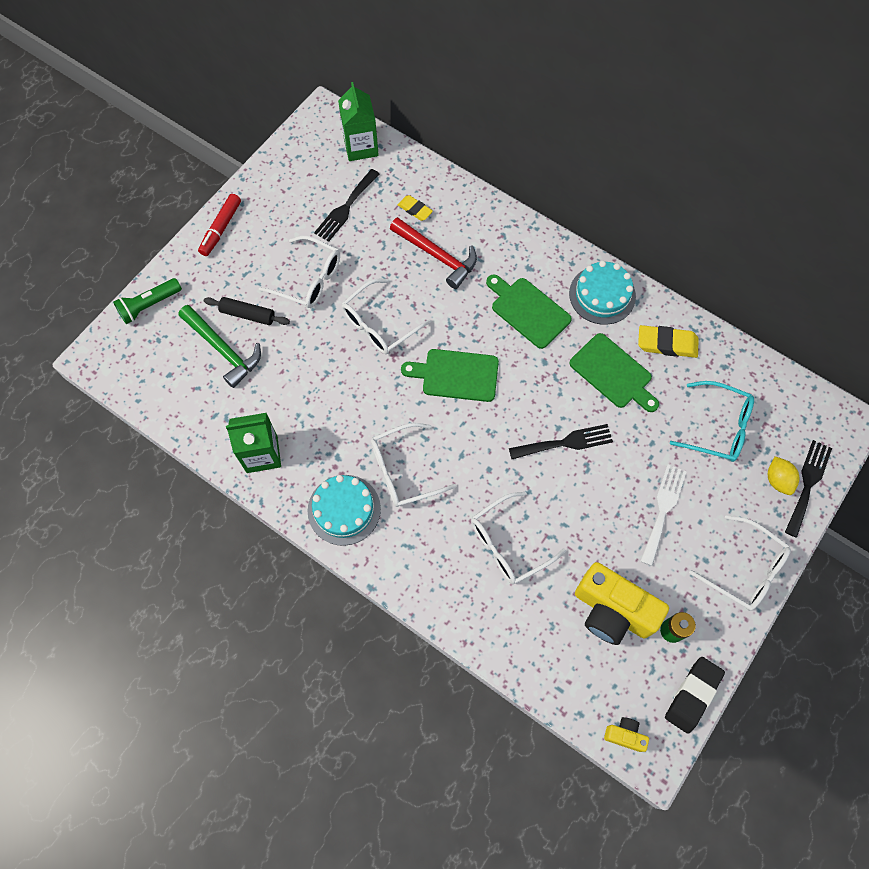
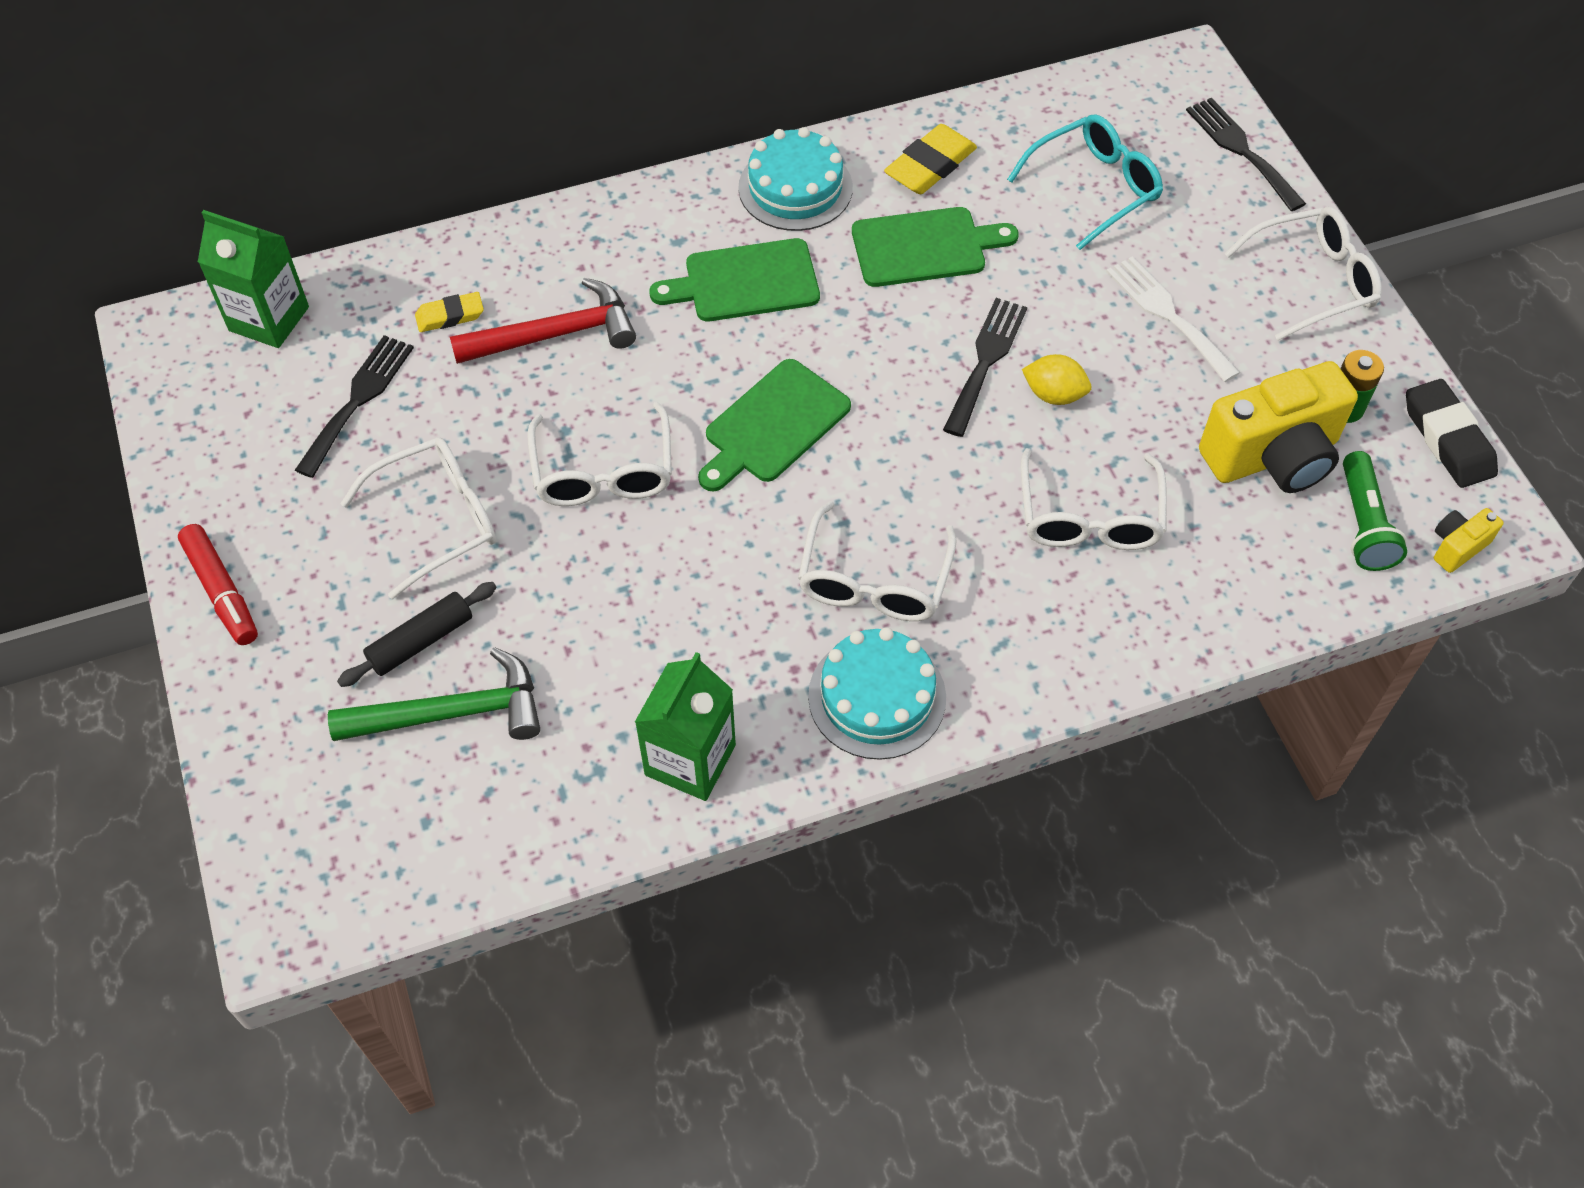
camera: 55 degrees left, 10 degrees down
(149, 305) = (263, 781): green flashlight -> green flashlight (1363, 524)
(345, 208) = (358, 400): black fork -> black fork turned 135 degrees counterclockwise
(777, 480) = (1214, 175): yellow lemon -> yellow lemon (1054, 394)

